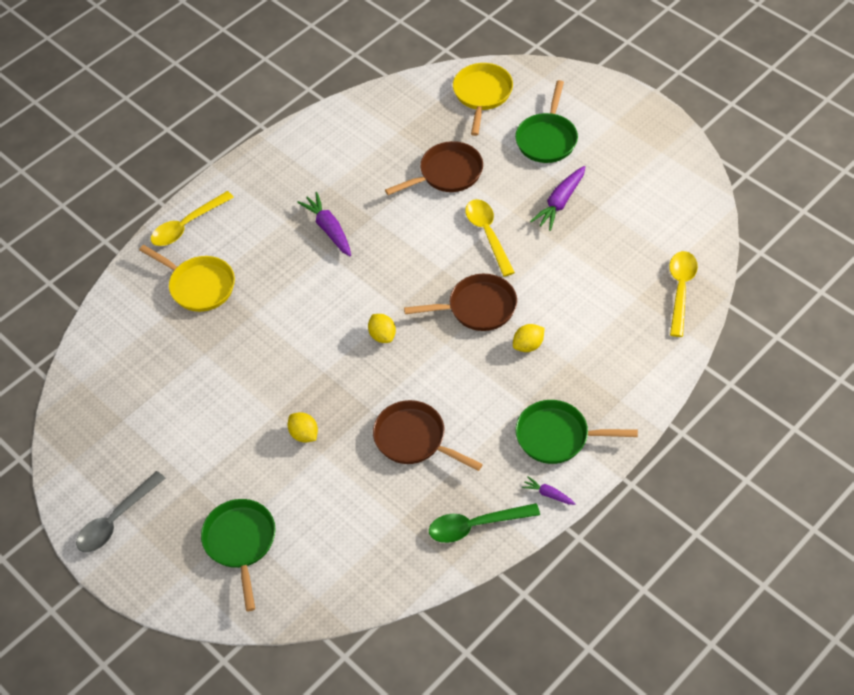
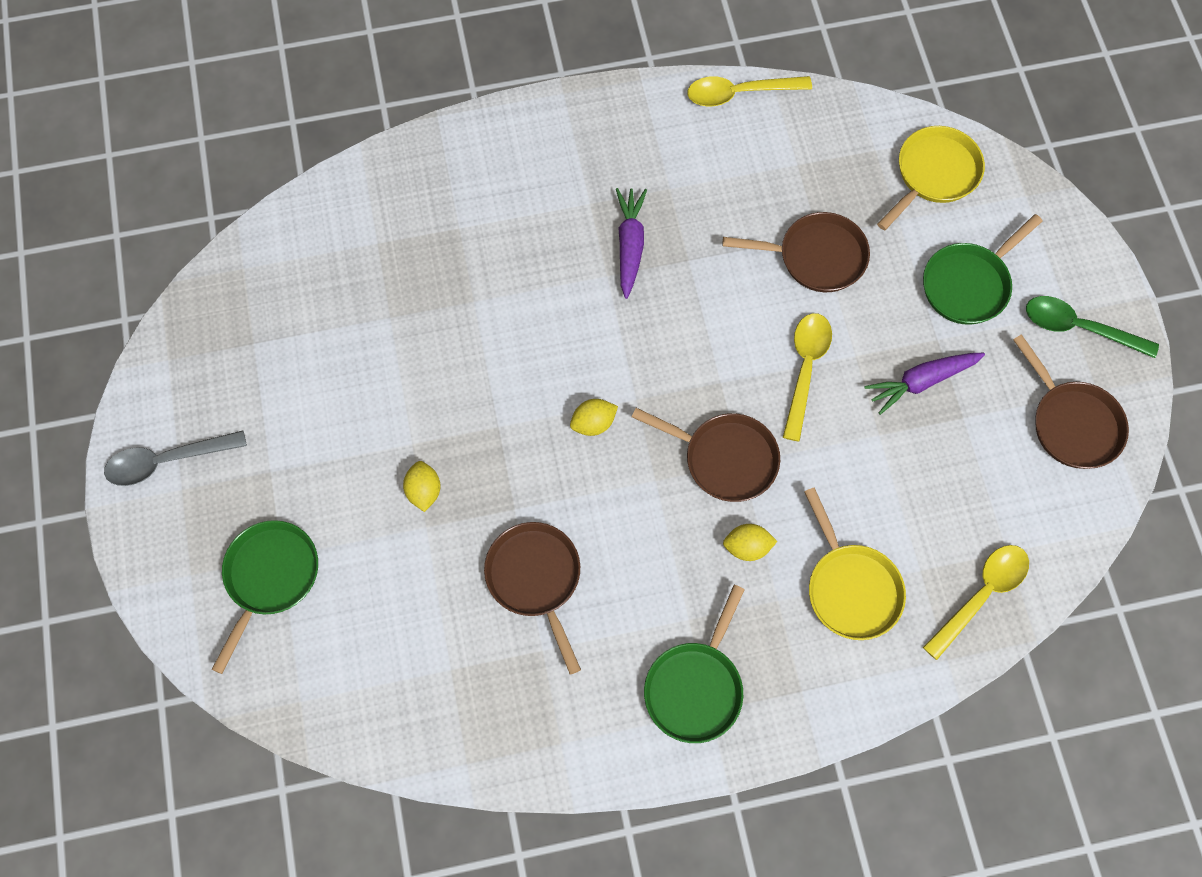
camera: 30 degrees right, 15 degrees up
(187, 225) = (480, 141): yellow spoon -> yellow spoon (739, 93)
(199, 286) = (441, 227): yellow pan -> yellow pan (850, 588)
(382, 335) = (593, 423): yellow lemon -> yellow lemon turned 60 degrees clockwise
(476, 525) = (526, 734): green spoon -> green spoon (1078, 328)
(548, 494) = (633, 753): purple carrot -> none
(557, 436) = (695, 687): green pan -> green pan turned 105 degrees counterclockwise
(660, 176) = (1072, 423): none -> brown pan

